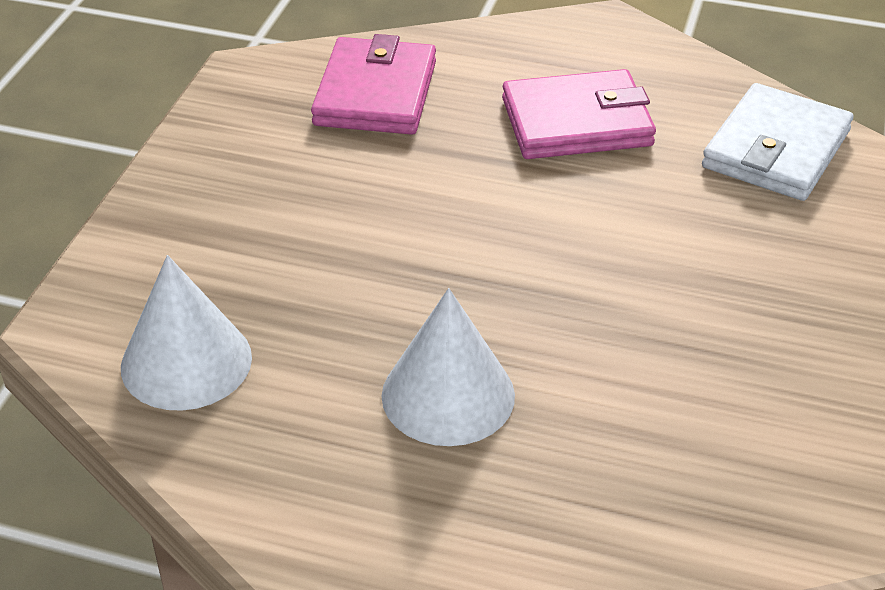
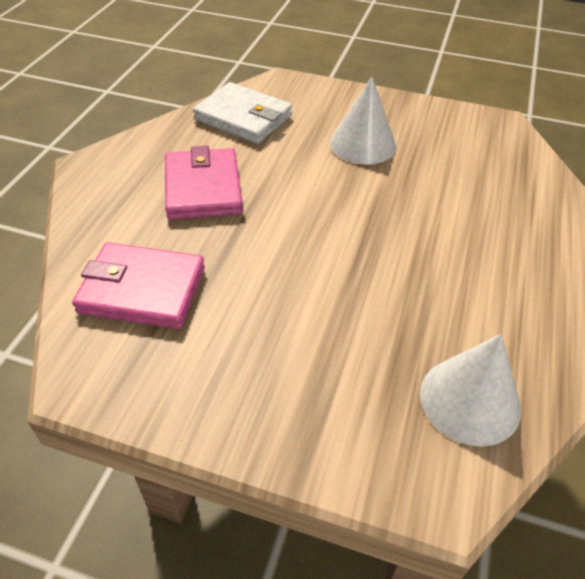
camera: 90 degrees left, 5 degrees up
(448, 395) = (469, 259): white cone -> white cone (362, 144)

